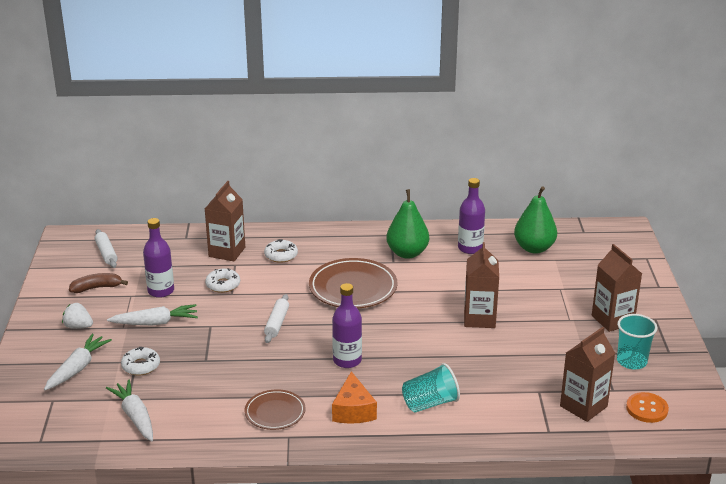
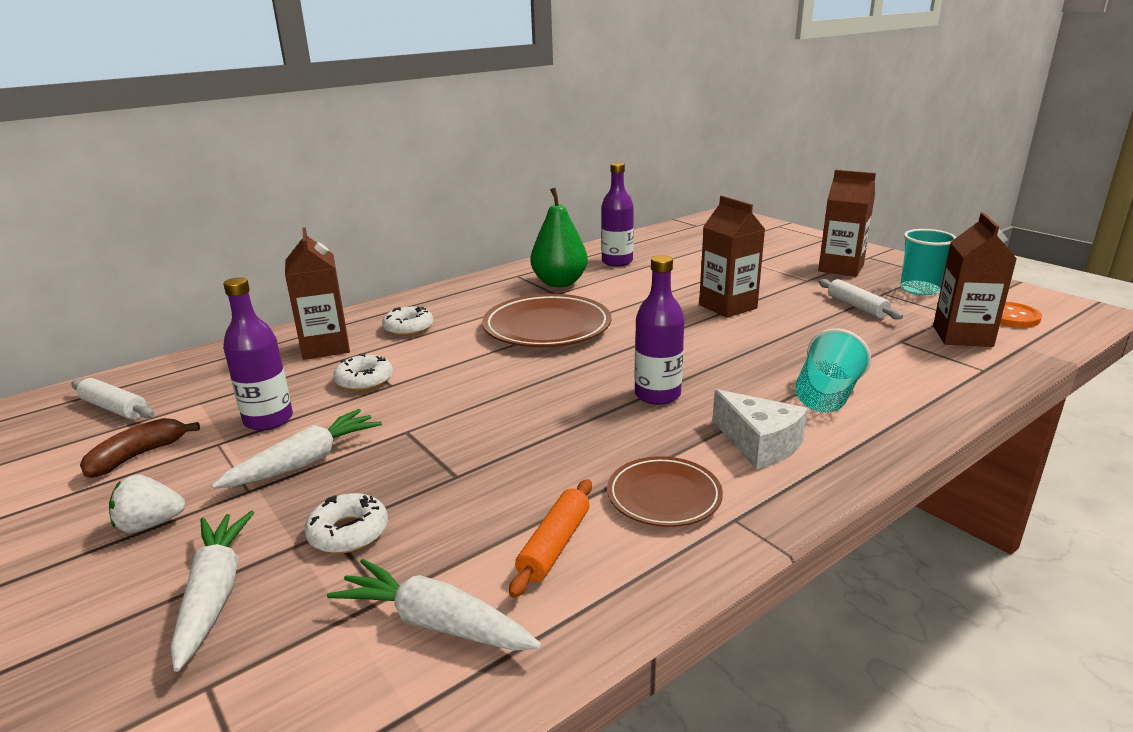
camera: 35 degrees left, 5 degrees down
(206, 410) = (554, 545): none -> orange rolling pin
(277, 323) = (503, 392): white rolling pin -> white rolling pin (857, 307)
(353, 410) = (759, 444): orange cheese -> white cheese
(534, 248) = (676, 245): green pear -> none

